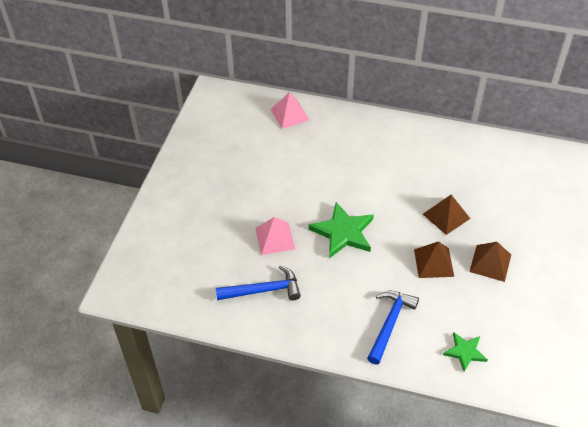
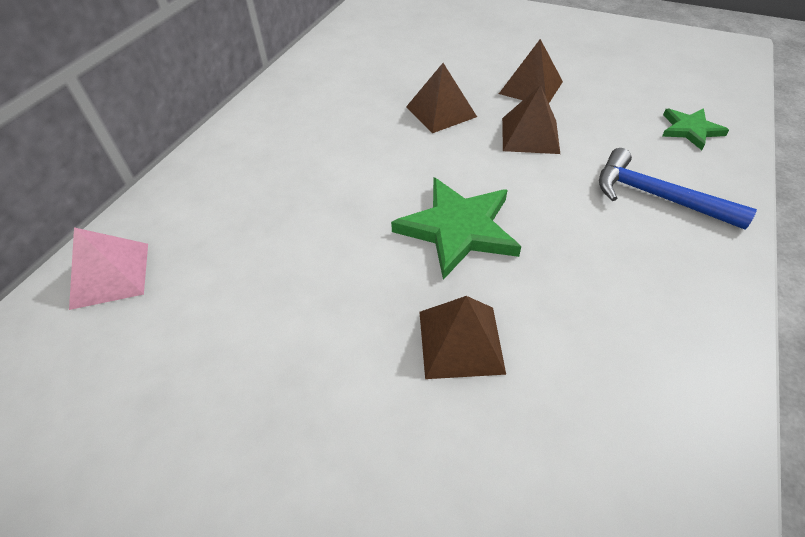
camera: 80 degrees left, 0 degrees up
(263, 290) = (607, 380): blue hammer -> none
(275, 238) = (460, 341): pink pyramid -> brown pyramid

